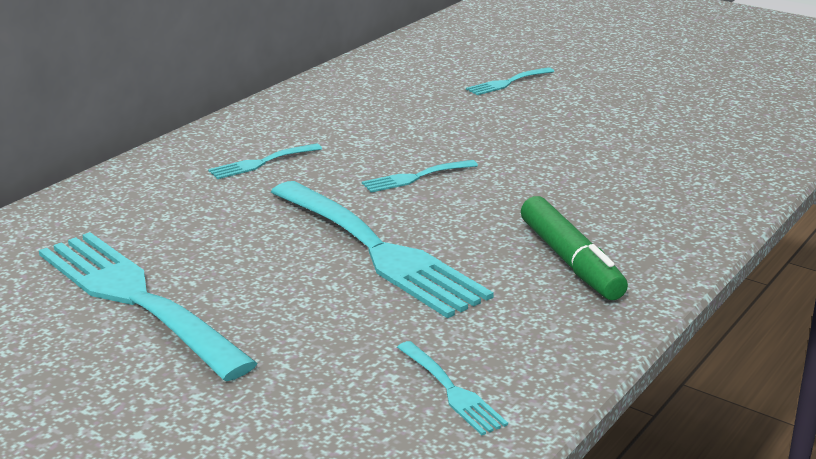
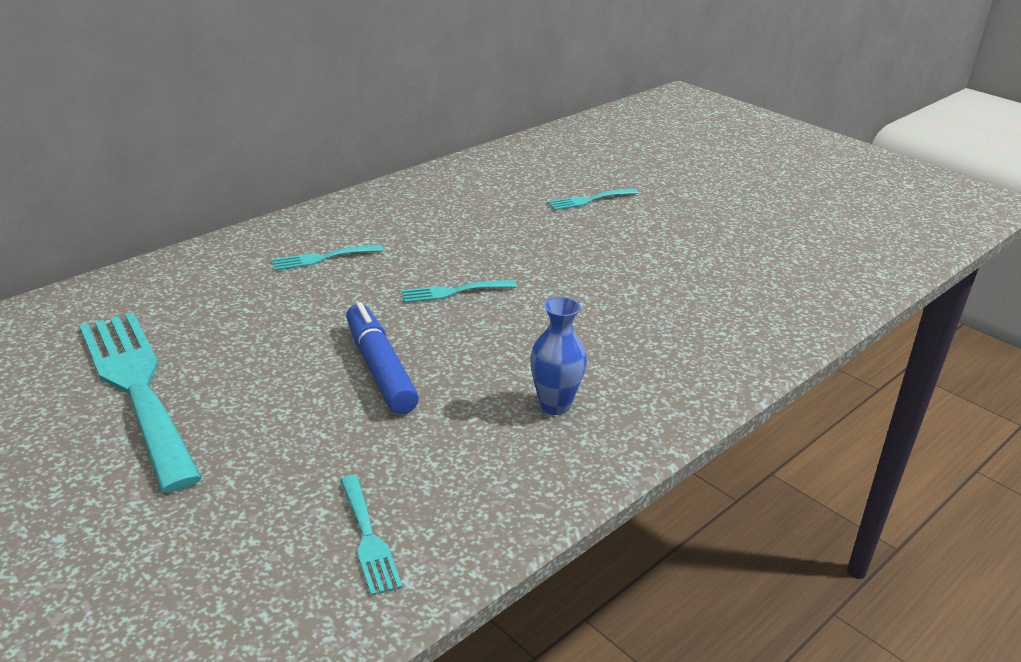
camera: 10 degrees right, 5 degrees up
(379, 251) = (380, 368): turquoise fork -> blue marker
(570, 261) = (555, 405): green marker -> blue vase

